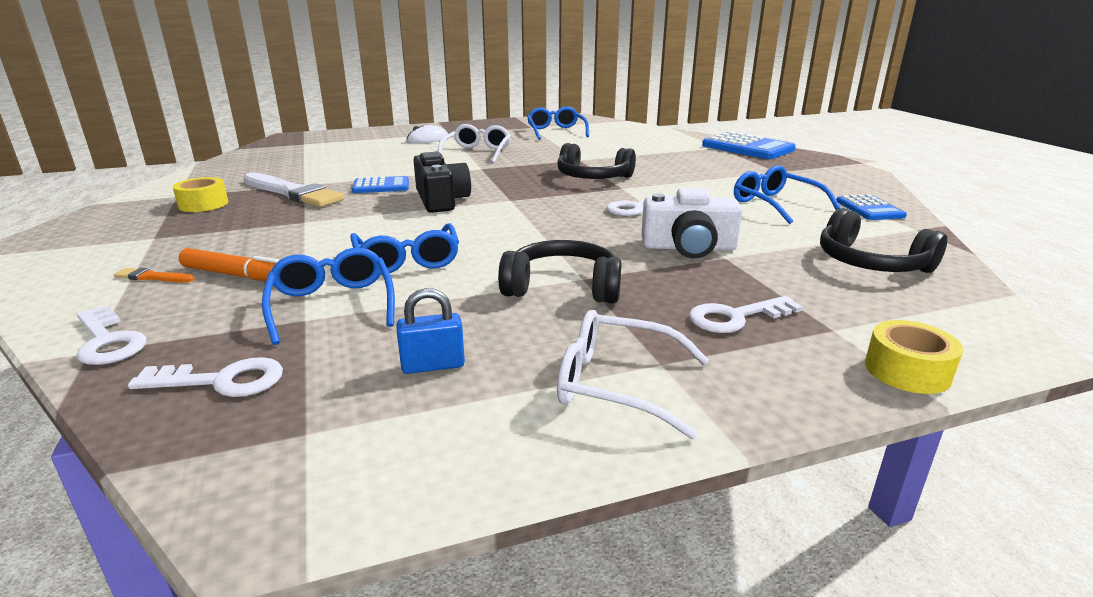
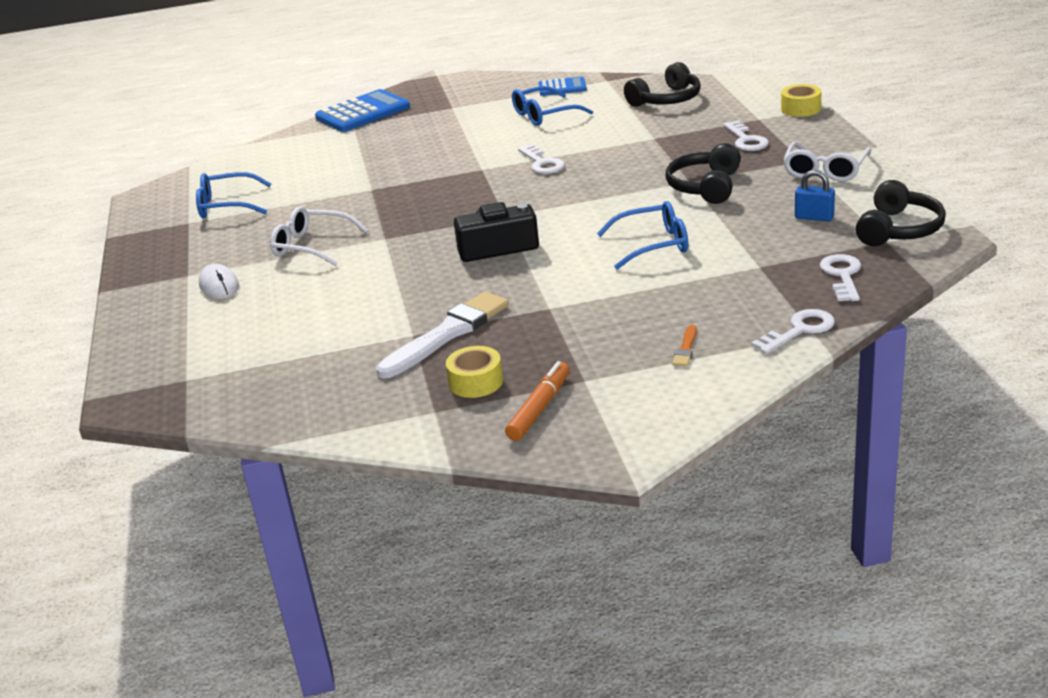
camera: 80 degrees left, 5 degrees up
(237, 275) = (682, 310): orange marker -> orange marker (539, 408)
(332, 305) = (736, 260): blue glasses -> none
(381, 186) = (437, 286): blue calculator -> none
(433, 365) = (814, 217): blue padlock -> blue padlock turned 60 degrees counterclockwise
(592, 177) = (443, 181): black headphones -> black headphones (898, 229)
(688, 248) = (635, 148): white camera -> none

